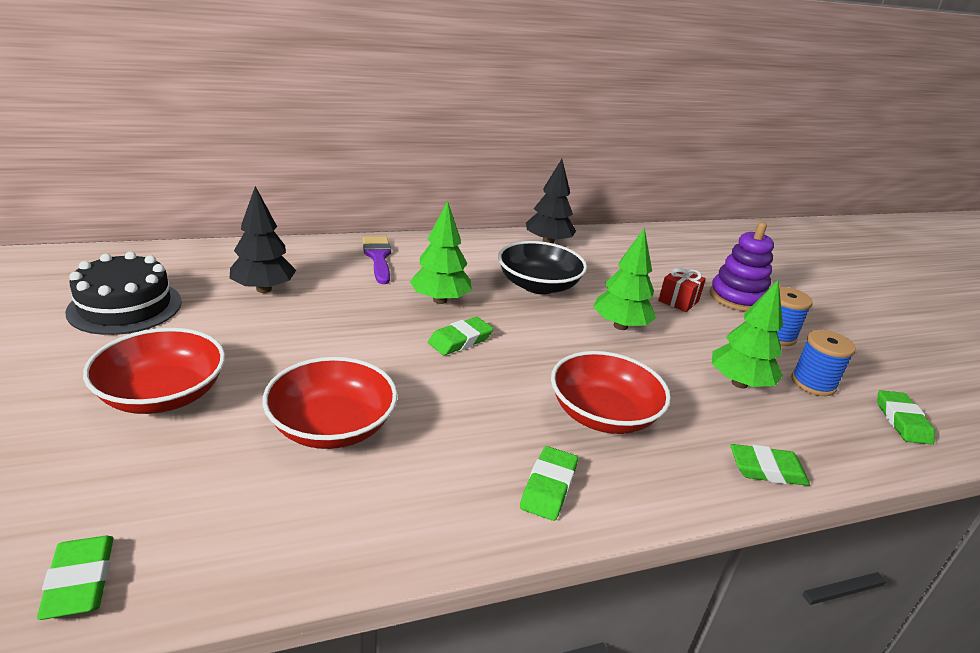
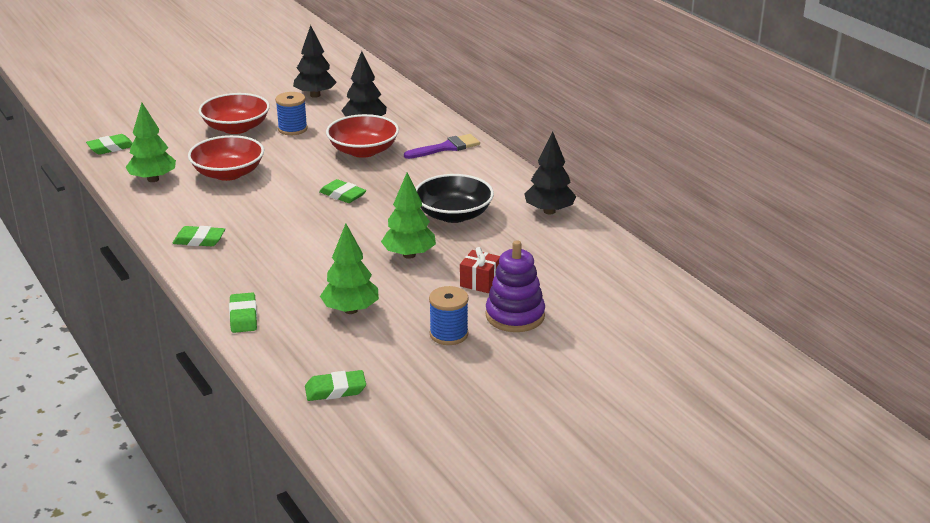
camera: 80 degrees right, 0 degrees up
(125, 306) = (315, 95): black cake -> black tree
(440, 300) = (395, 180): green tree -> green tree (153, 179)
(603, 414) = (279, 253): red bowl -> red bowl (363, 151)
(813, 383) = (372, 348): blue spool -> blue spool (292, 129)

